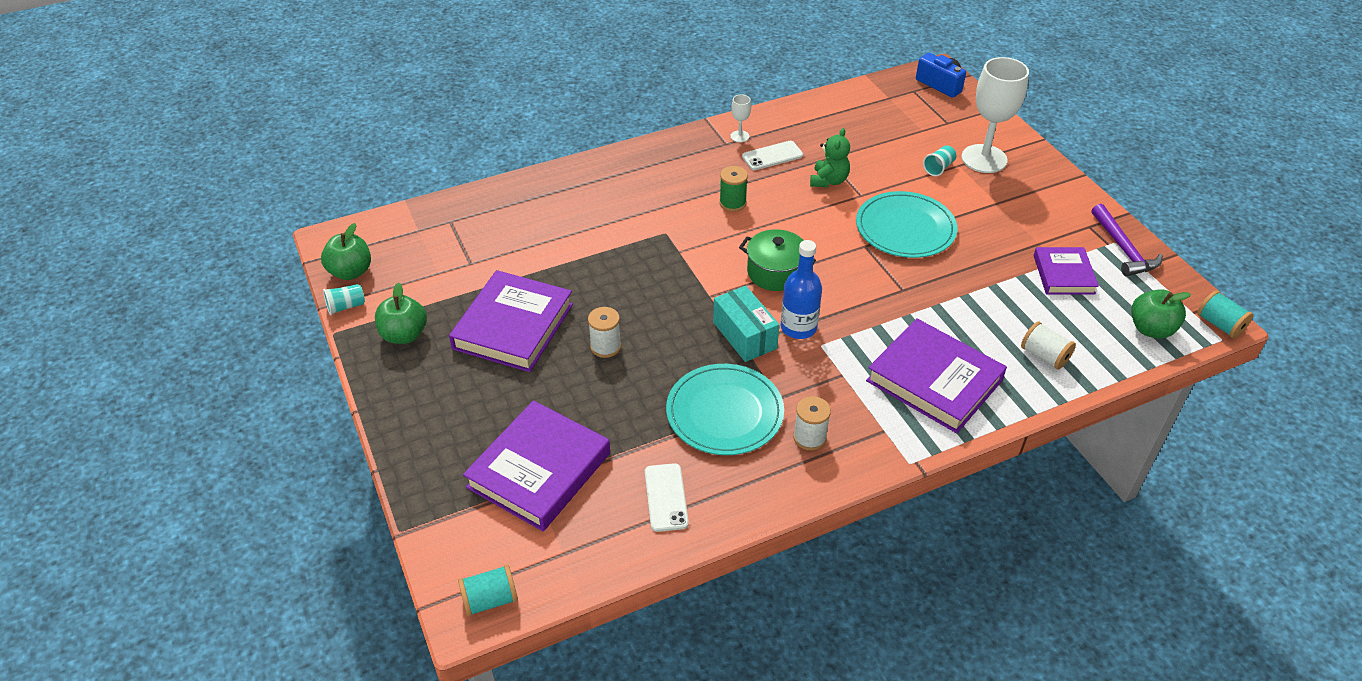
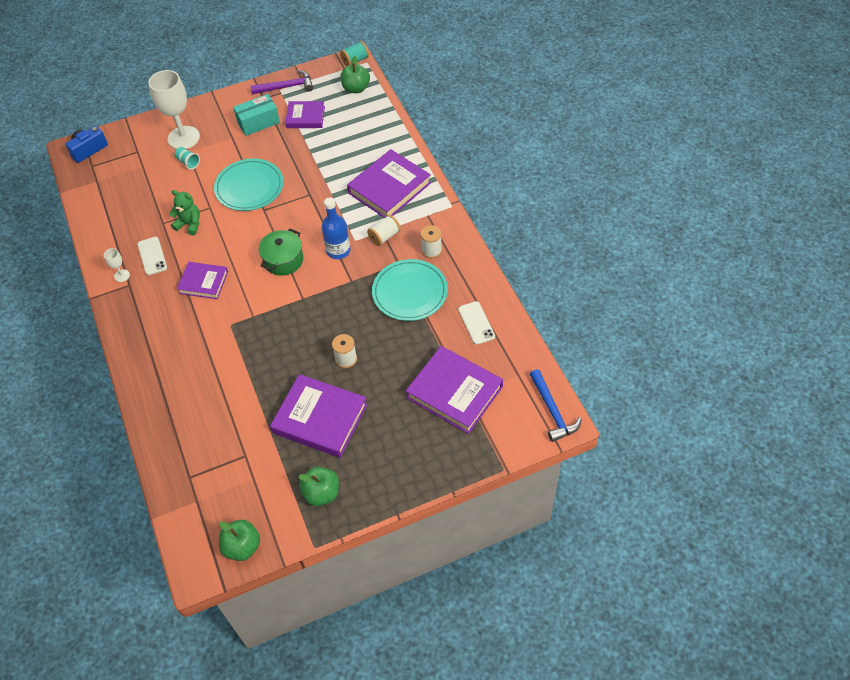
camera: 85 degrees left, 10 degrees up
(346, 306) = (284, 543): turquoise cup -> none
(490, 600) = (552, 411): turquoise spool -> blue hammer
(666, 497) = (476, 323): white phone -> white phone turned 75 degrees clockwise
(732, 203) = (203, 282): green spool -> purple book
(744, 335) = (342, 279): turquoise box -> turquoise box (258, 122)
(1044, 356) = (373, 137): white spool -> white spool (384, 236)

